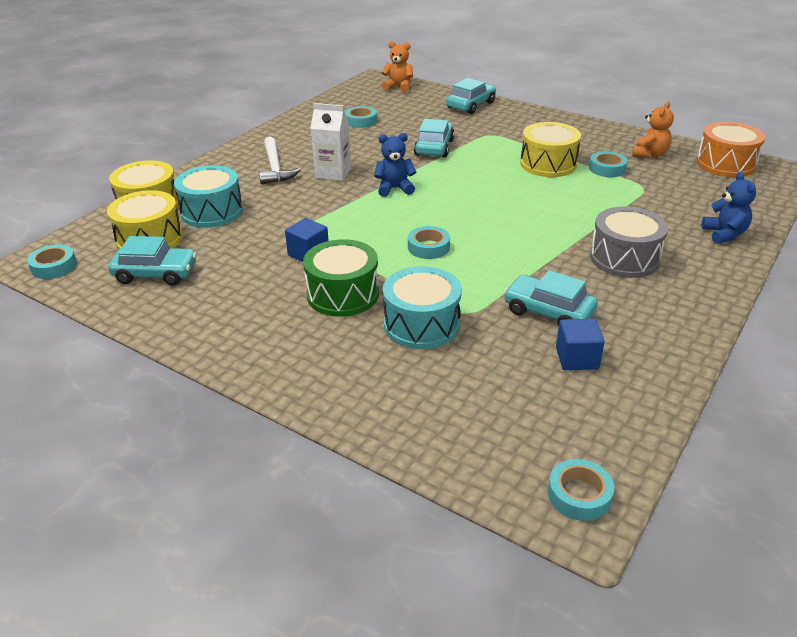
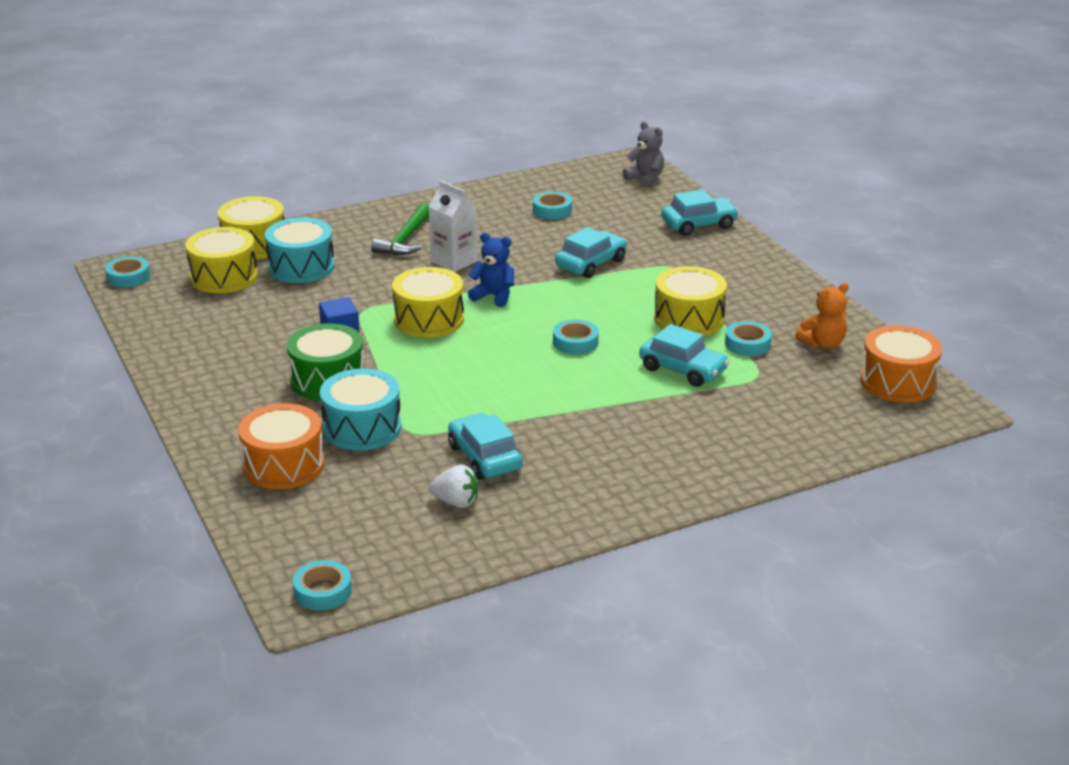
camera: 30 degrees right, 5 degrees down
(156, 274) = (199, 310): turquoise car -> turquoise car (683, 369)
(275, 168) = (405, 239): white hammer -> green hammer
(367, 220) = (429, 319): none -> yellow drum
(394, 384) = (284, 465): none -> orange drum
(398, 87) = (645, 179): orange teddy bear -> grey teddy bear
(428, 247) = (453, 364): turquoise tape -> turquoise tape (575, 342)
(577, 358) = (456, 502): blue cube -> white strawberry
(624, 258) = (626, 438): grey drum -> none
(724, 234) = (769, 451): blue teddy bear -> none

